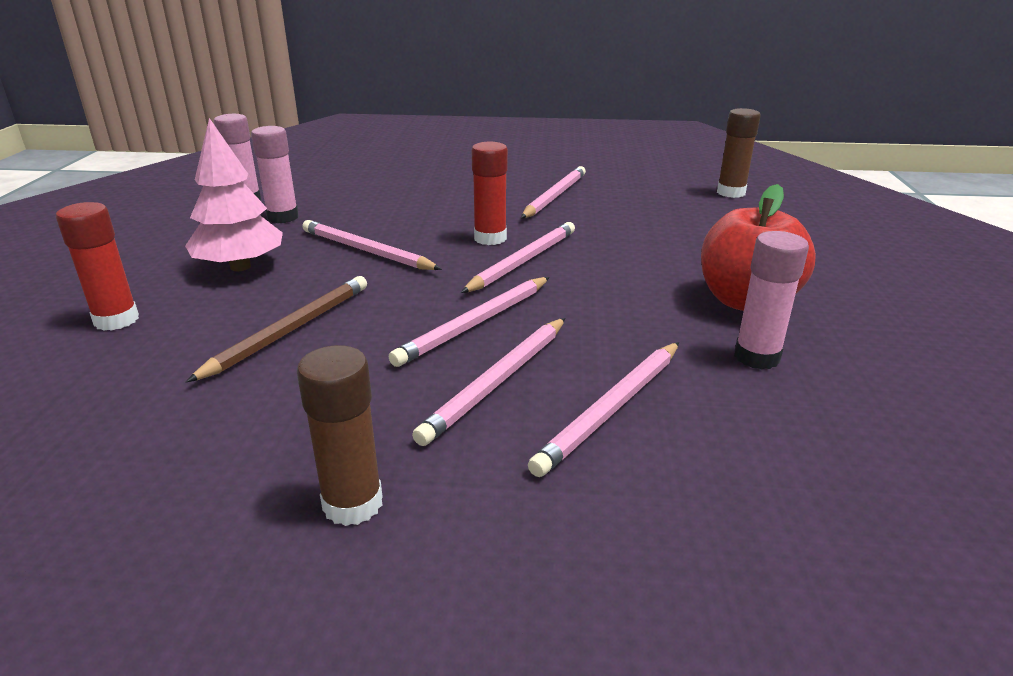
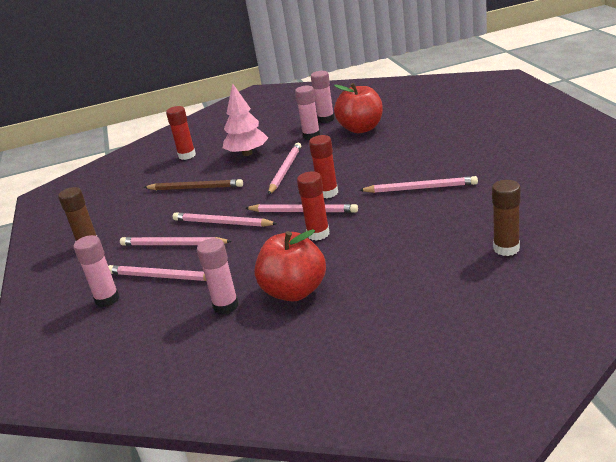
camera: 75 degrees right, 0 degrees up
(329, 190) = (361, 129): none -> red apple
(602, 263) = (318, 234): none -> red glue stick
(652, 491) = (107, 299): none -> pink glue stick

